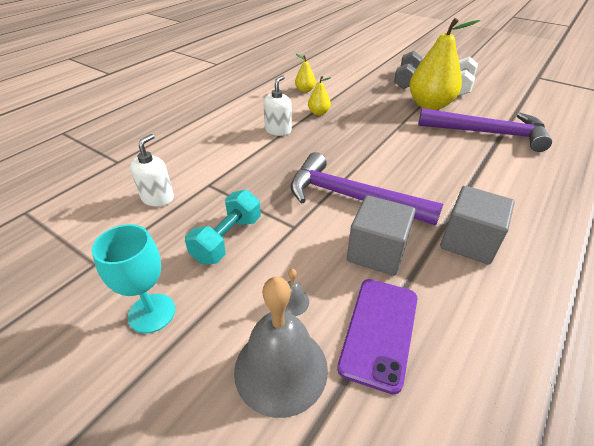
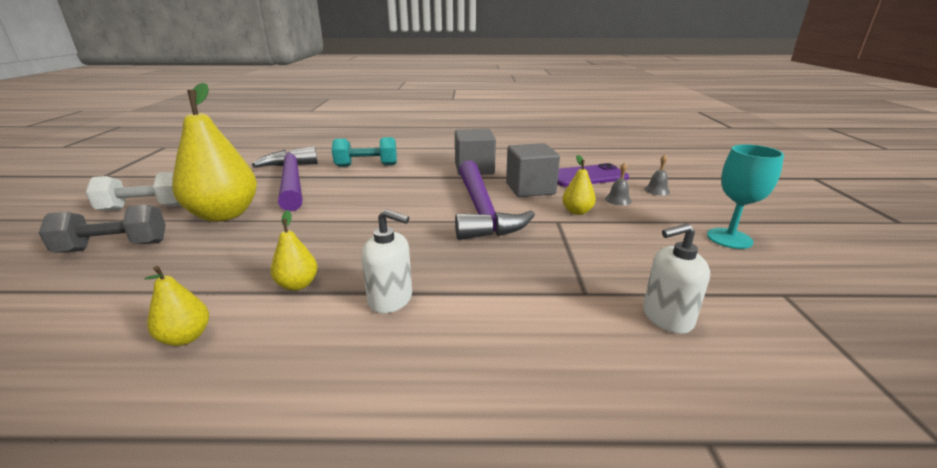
camera: 125 degrees left, 15 degrees down
(227, 239) = (623, 242): turquoise dumbbell -> turquoise dumbbell (366, 165)
(278, 130) = (391, 299): white soap dispenser -> white soap dispenser turned 150 degrees counterclockwise
(281, 369) = (657, 190): grey bell -> grey bell, size x0.41
(297, 250) = (577, 212): none -> yellow pear

